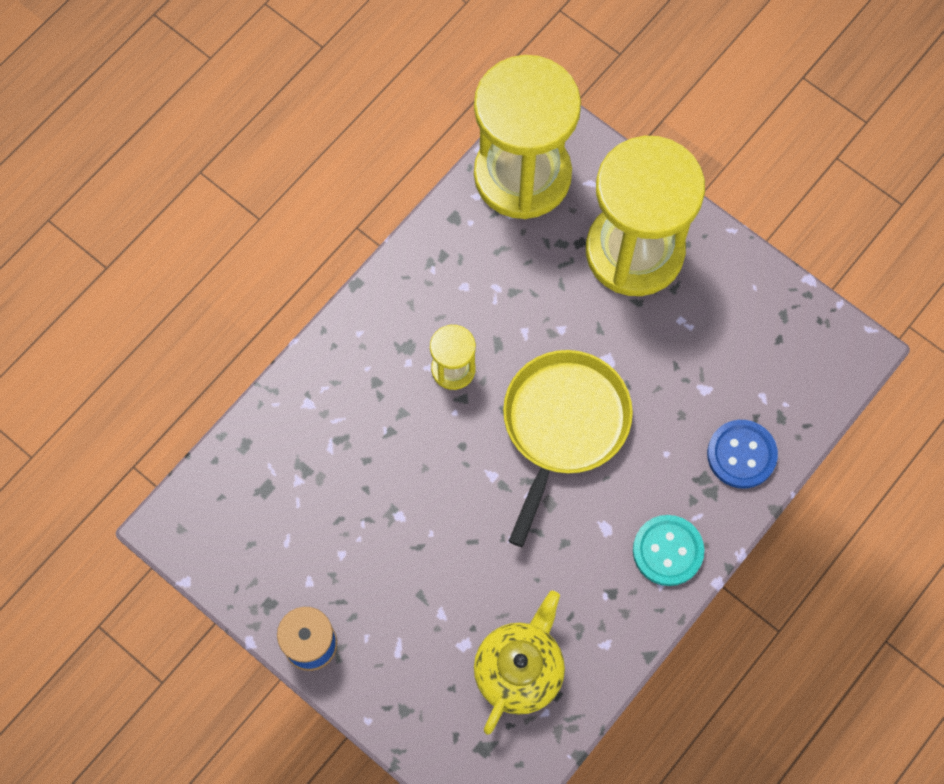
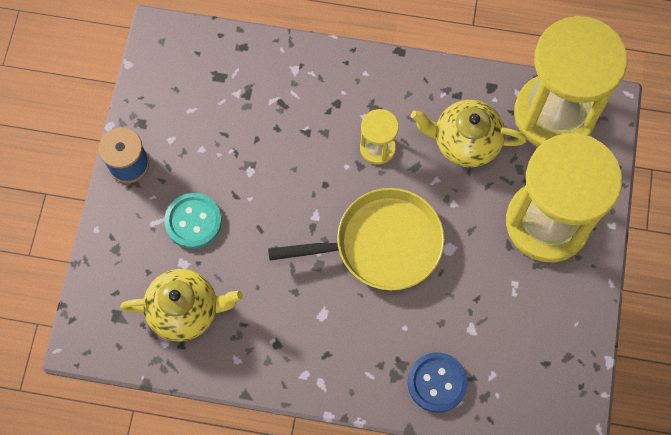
camera: 60 degrees right, 0 degrees up
(499, 279) = (465, 142): none -> yellow teapot
(667, 551) = (331, 367): turquoise button -> turquoise button (193, 221)

